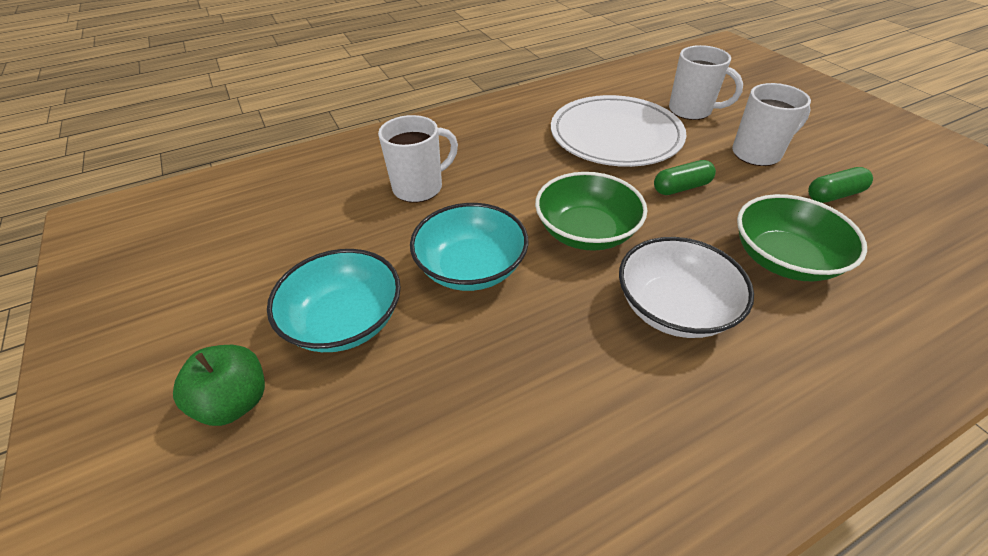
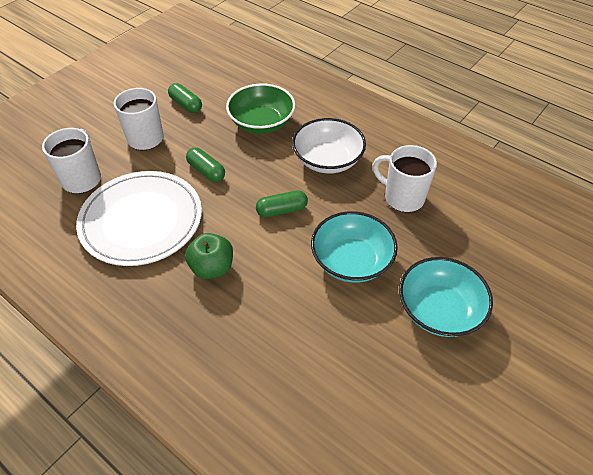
camera: 115 degrees left, 5 degrees up
(235, 402) = (527, 333): green apple -> green apple (212, 268)
(419, 187) = (279, 336): white mug -> white mug (402, 197)
(586, 232) = (282, 210): green bowl -> green capsule

